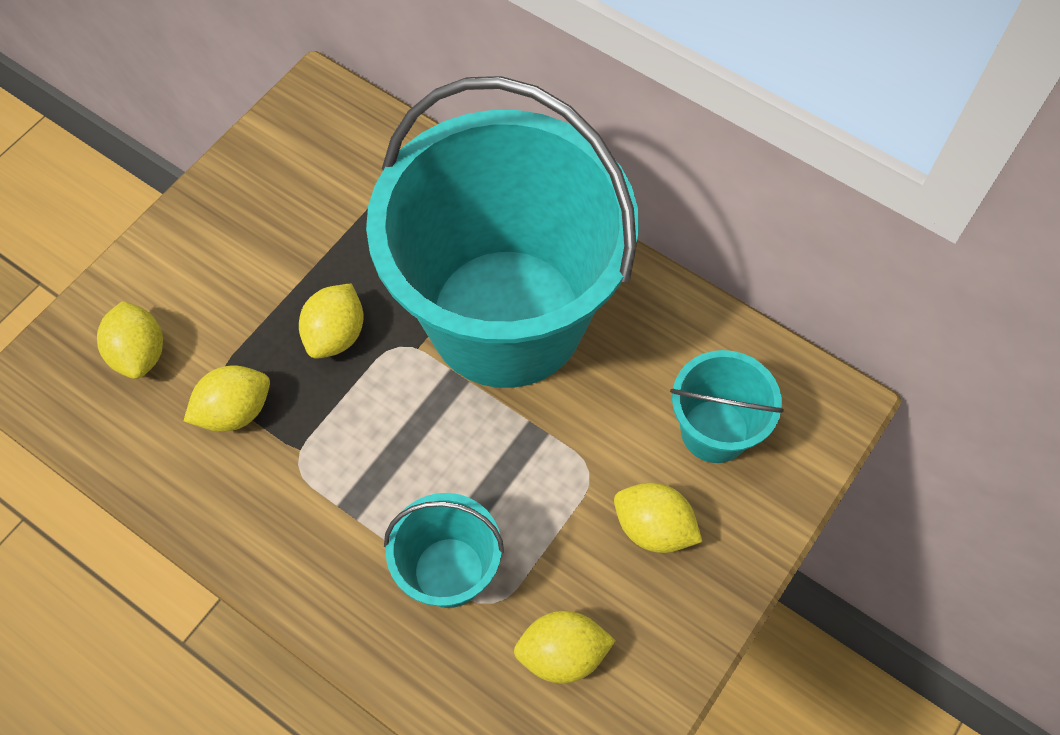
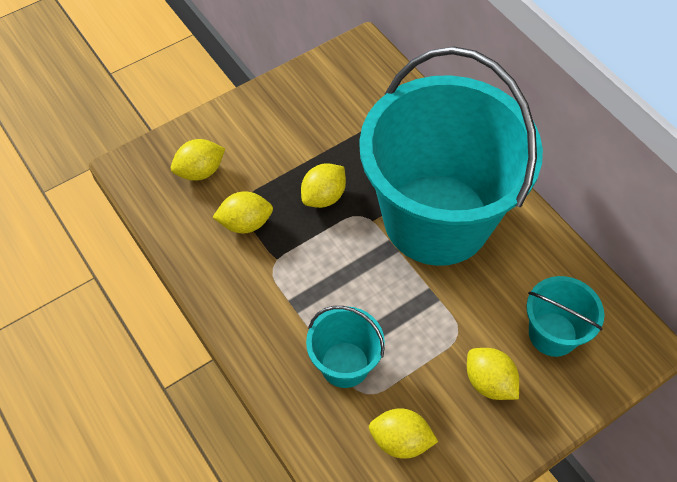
camera: 20 degrees right, 5 degrees down
(140, 353) = (200, 171): yellow lemon -> yellow lemon turned 60 degrees clockwise

